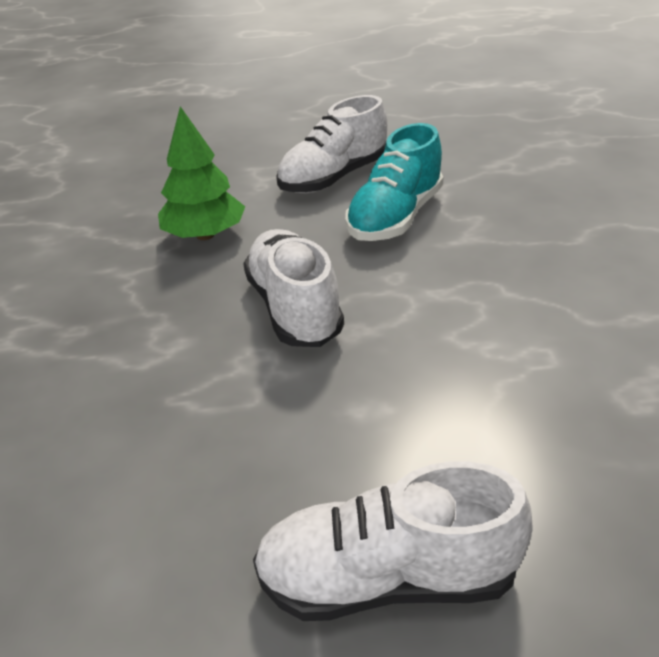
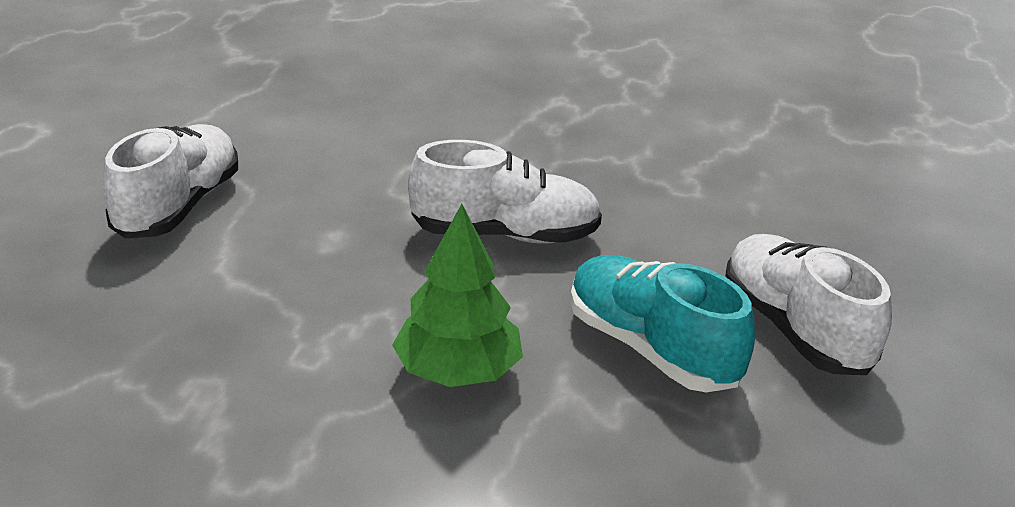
camera: 105 degrees right, 5 degrees down
(205, 235) = (685, 209): green tree -> green tree (457, 371)

